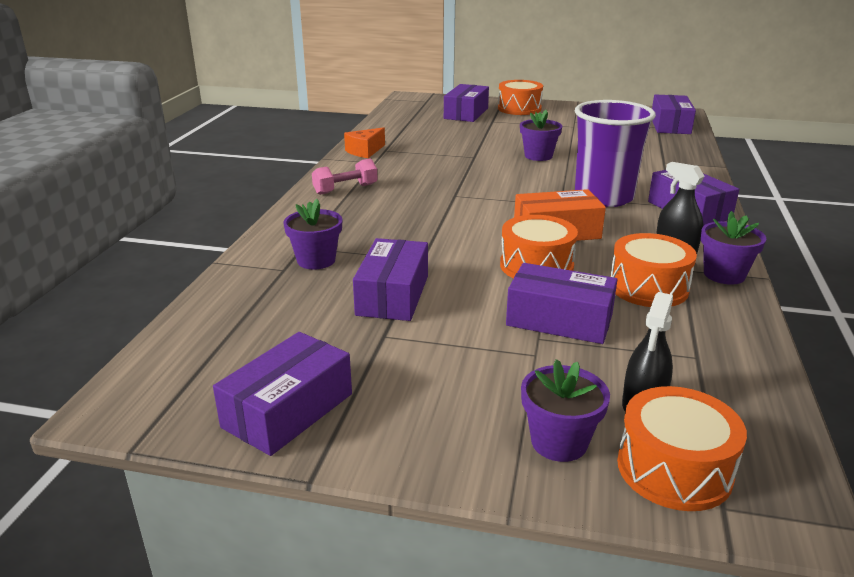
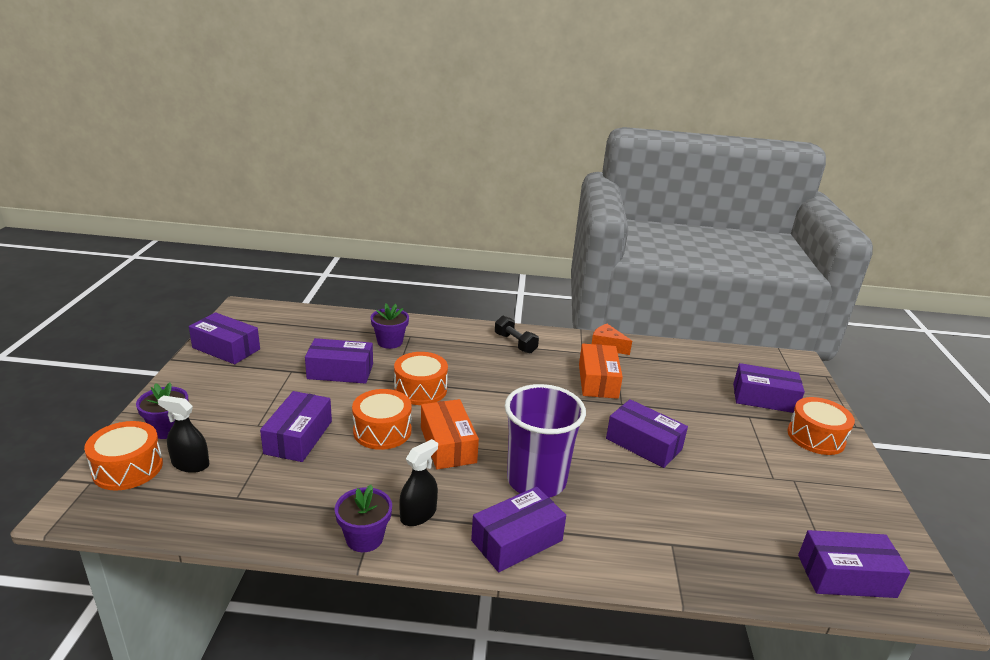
camera: 80 degrees right, 0 degrees up
(345, 189) = (515, 343): pink dumbbell -> black dumbbell
(433, 161) = (597, 381): none -> orange box
(538, 156) = (643, 444): purple flower pot -> purple box
(648, 287) = (343, 486): orange drum -> orange drum (420, 389)

